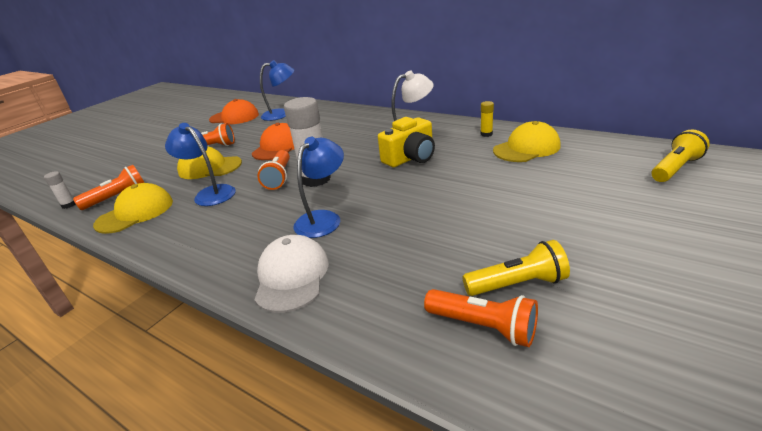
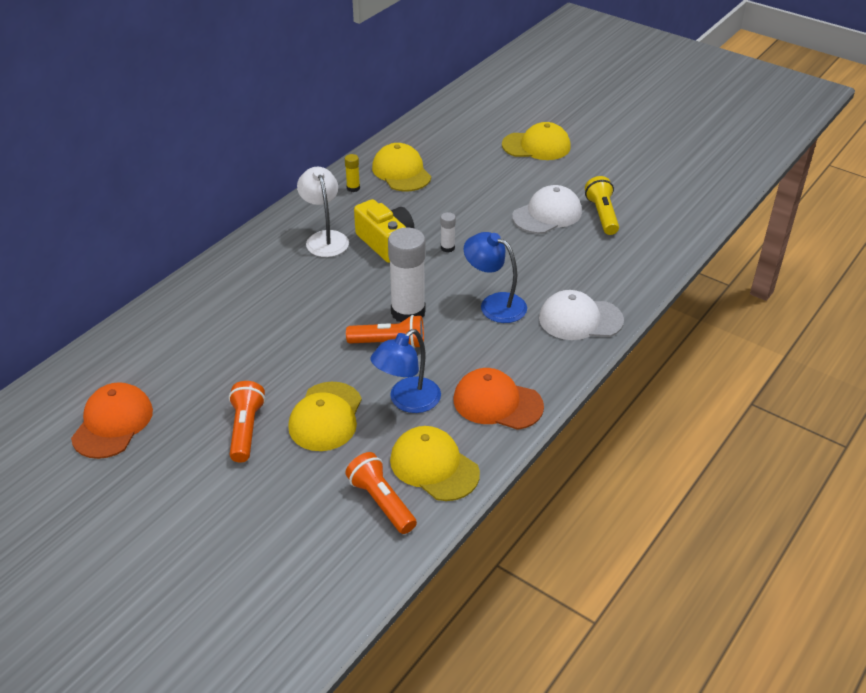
camera: 90 degrees left, 10 degrees up
(69, 205) = (383, 559): white glue stick -> white glue stick (447, 248)
(278, 147) = (291, 352): orange cap -> orange cap (497, 403)
(281, 114) = (147, 361): blue lamp -> none
(483, 326) = (640, 234): orange flashlight -> none
(495, 237) = (547, 214): none -> white cap
(654, 216) = (536, 146): none -> yellow cap
(675, 168) = (473, 118): yellow flashlight -> none

